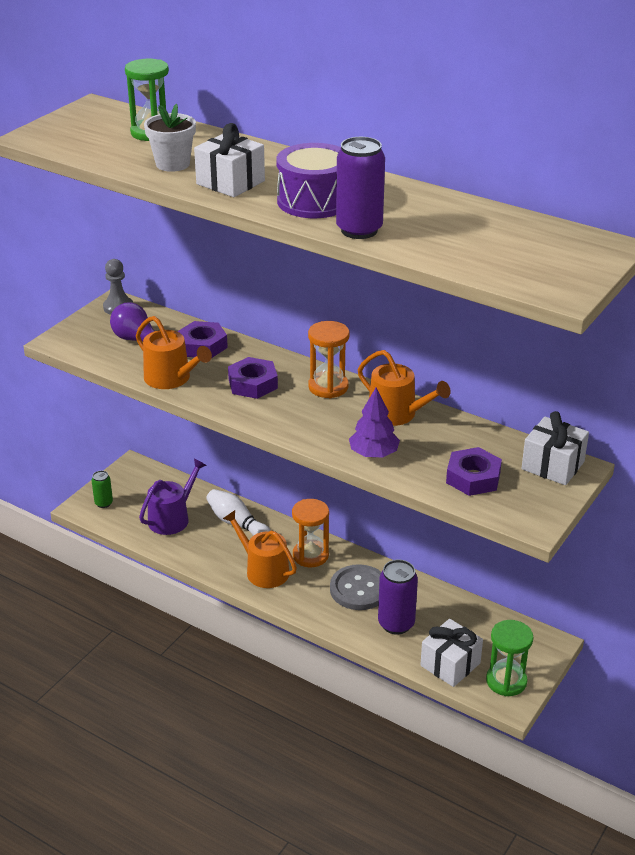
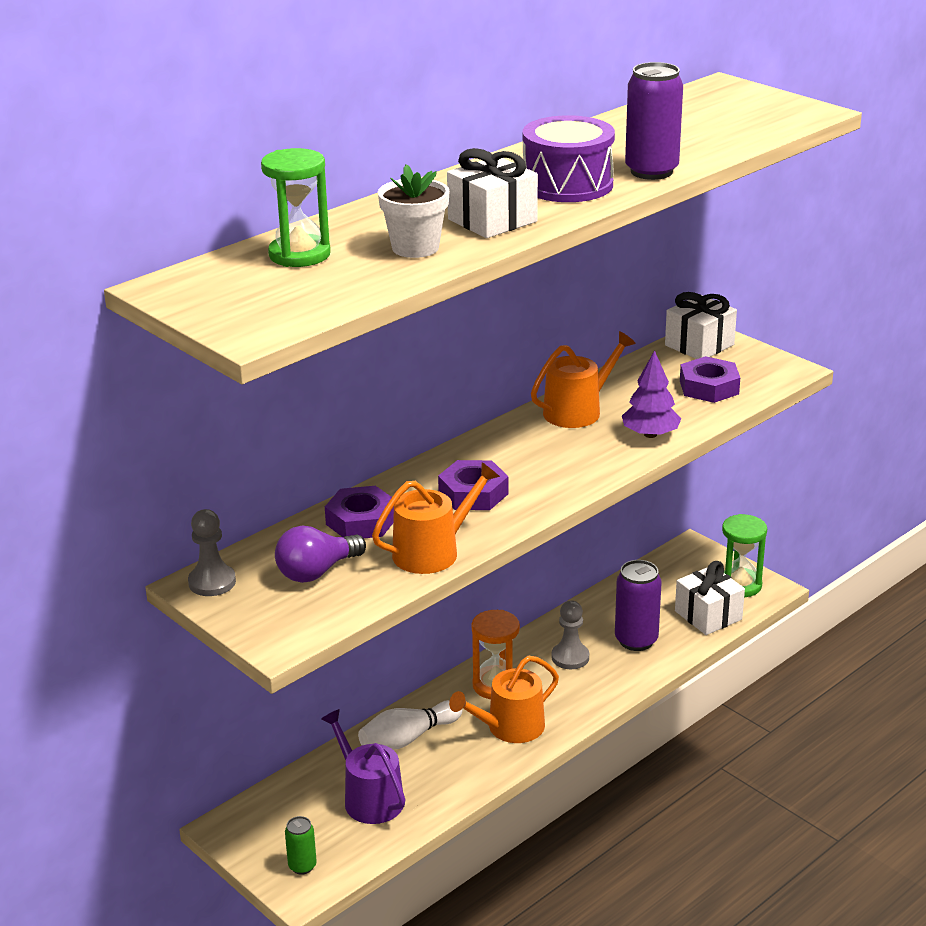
camera: 75 degrees left, 5 degrees down
(328, 387) = (503, 444): orange hourglass -> none
(359, 589) = (570, 657): grey button -> grey pawn

